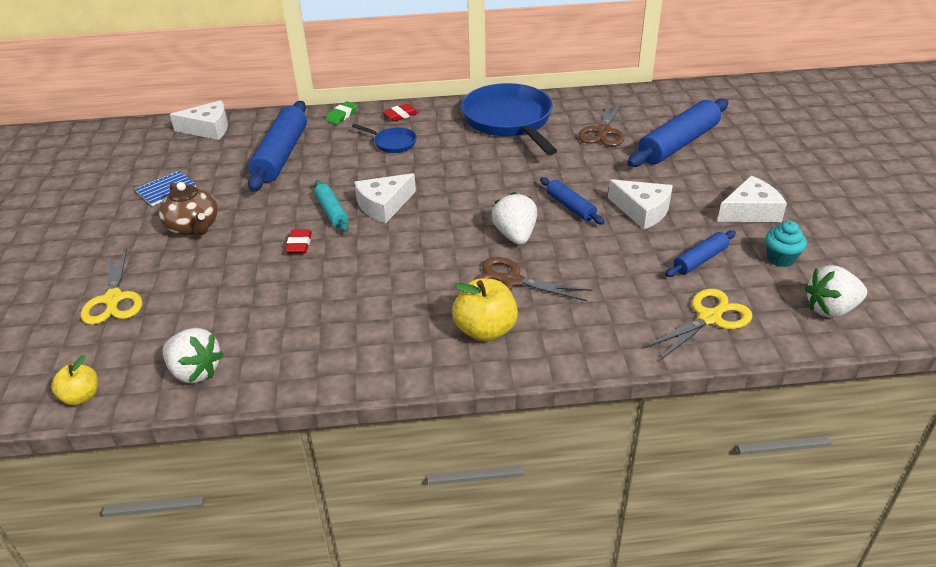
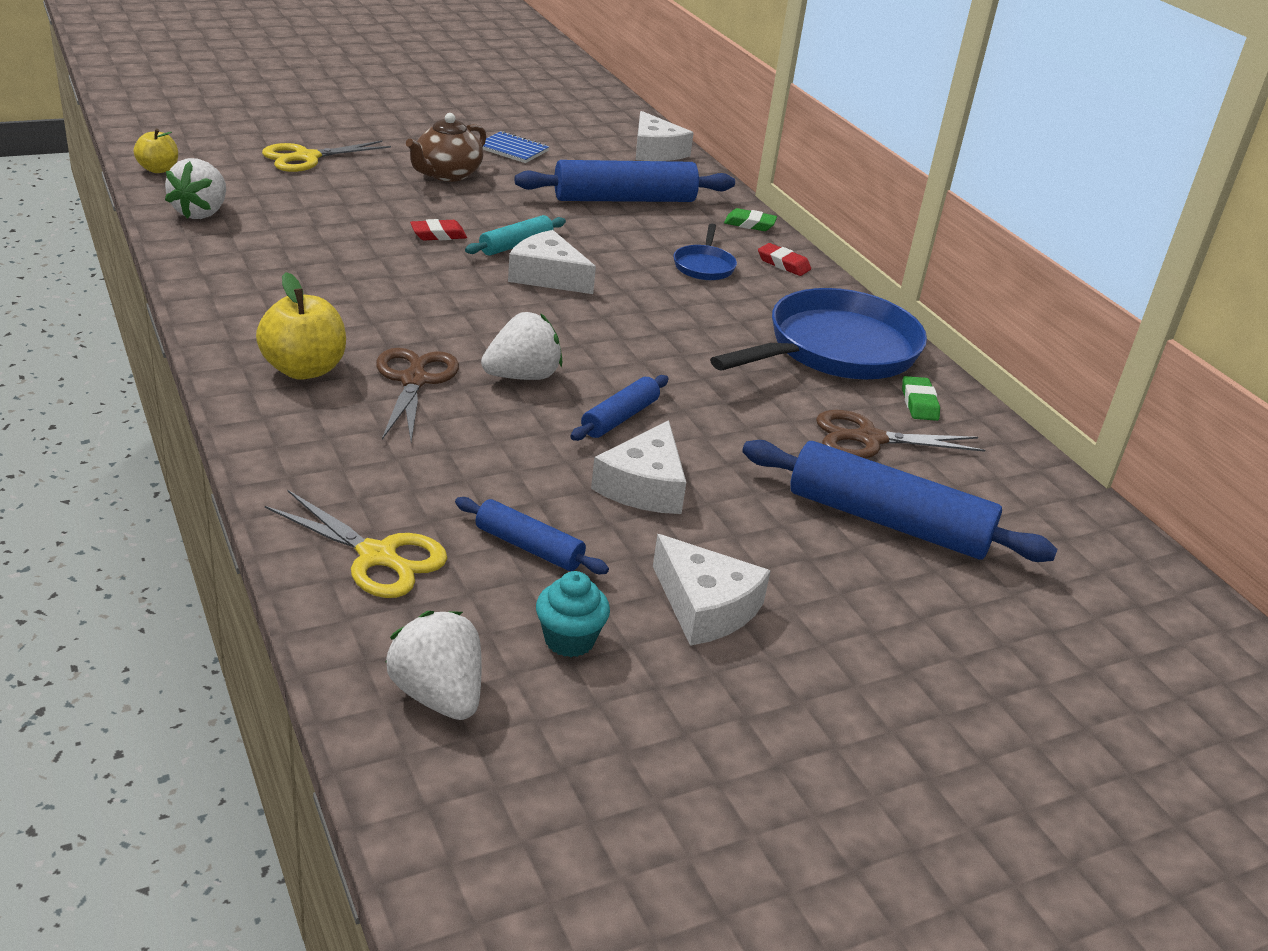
camera: 65 degrees right, 5 degrees down
(570, 109) = (919, 403): none -> green eraser

